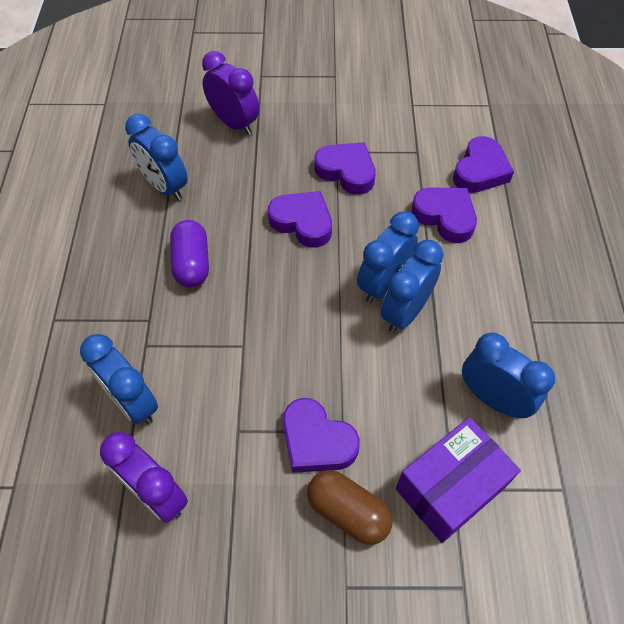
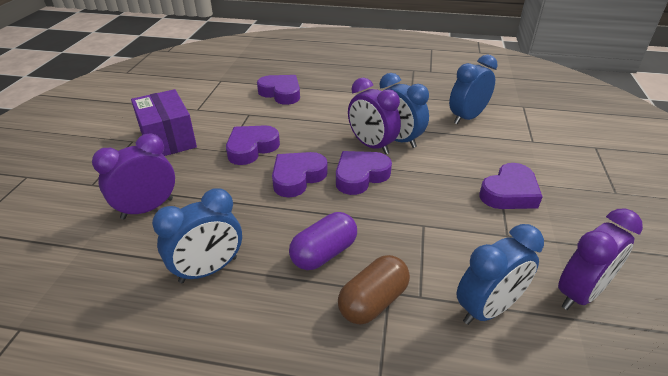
camera: 80 degrees left, 20 degrees down
(192, 263) = (324, 253): purple capsule -> purple capsule turned 45 degrees counterclockwise
(348, 512) = (561, 185): brown capsule -> brown capsule (373, 301)
(383, 284) = (371, 145): blue clock -> purple clock
(445, 217) = (317, 112): purple heart -> purple heart (360, 176)
(450, 488) = (532, 142): purple box -> purple box (168, 139)

